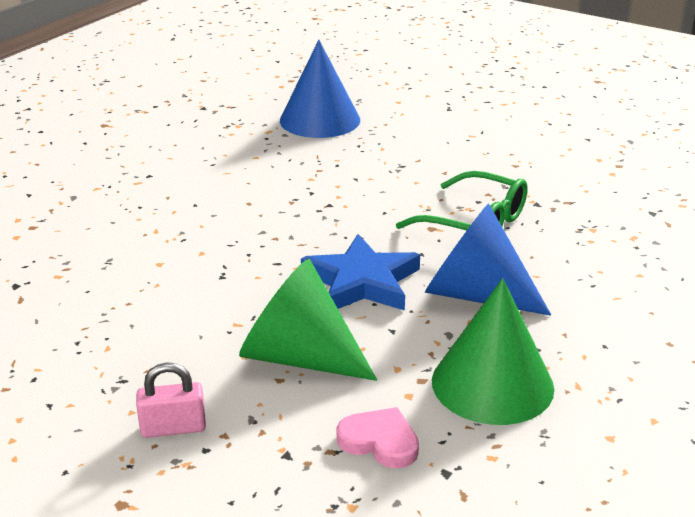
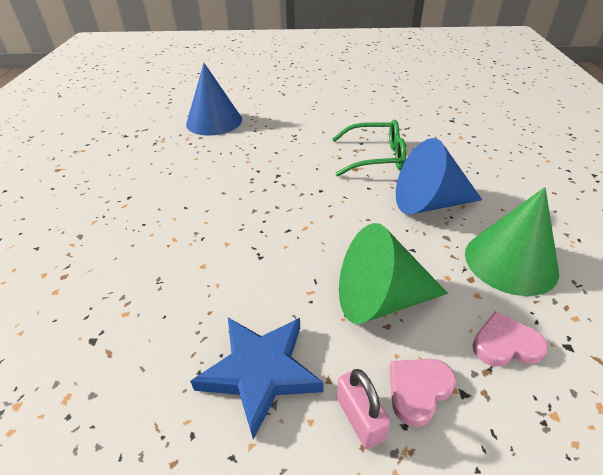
camera: 30 degrees left, 10 degrees up
(173, 428) = (359, 418): pink padlock -> pink padlock turned 75 degrees counterclockwise
(247, 434) = (418, 390): none -> pink heart
(361, 282) = (356, 222): blue star -> blue star (260, 372)

